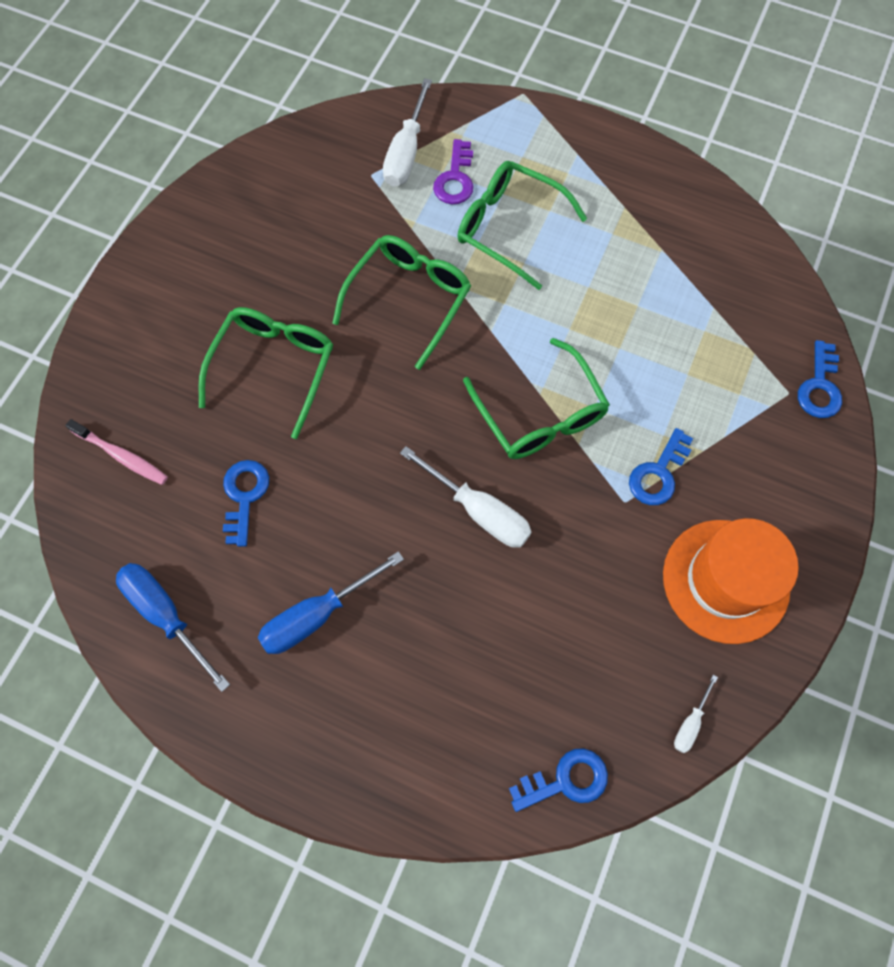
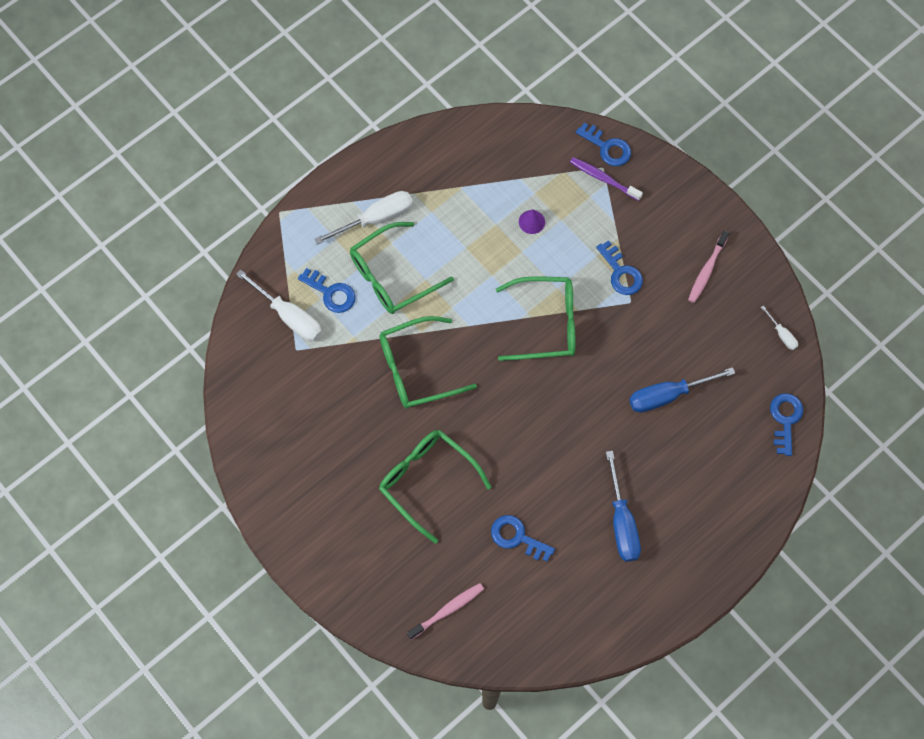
camera: 65 degrees left, 0 degrees up
(166, 615) = (579, 618): blue screwdriver -> blue screwdriver (667, 395)
(408, 300) = (417, 368): green glasses -> green glasses turned 75 degrees counterclockwise
(455, 179) = (331, 293): purple key -> blue key
(479, 511) = (596, 392): white screwdriver -> white screwdriver (376, 218)
(665, 343) = (531, 222): none -> purple cone
(725, 580) = (707, 270): orange hat -> pink toothbrush
(774, 400) = (603, 179): none -> purple toothbrush

